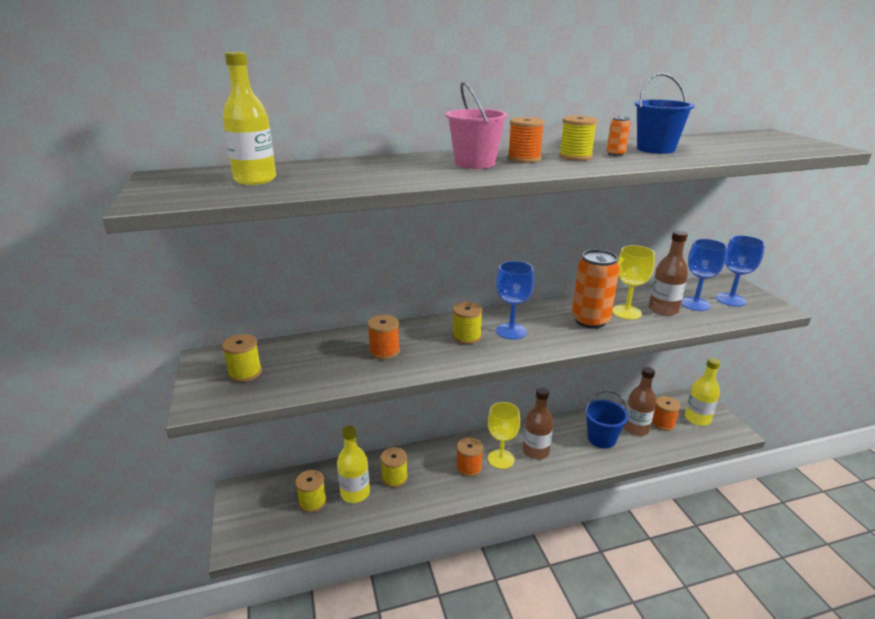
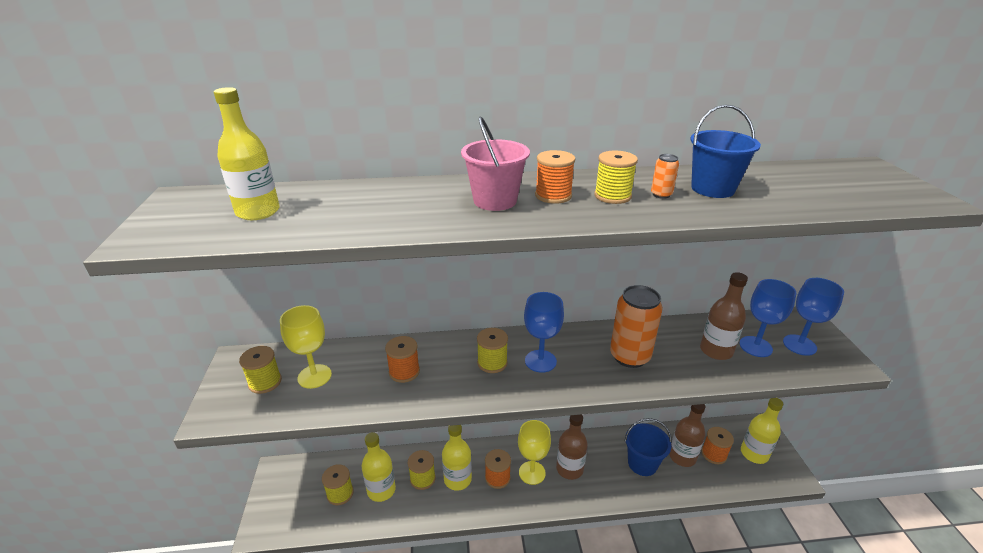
camera: 10 degrees right, 5 degrees up
(430, 474) = (457, 479): none -> yellow bottle
(626, 312) = (673, 349): yellow goblet -> yellow goblet (314, 376)

